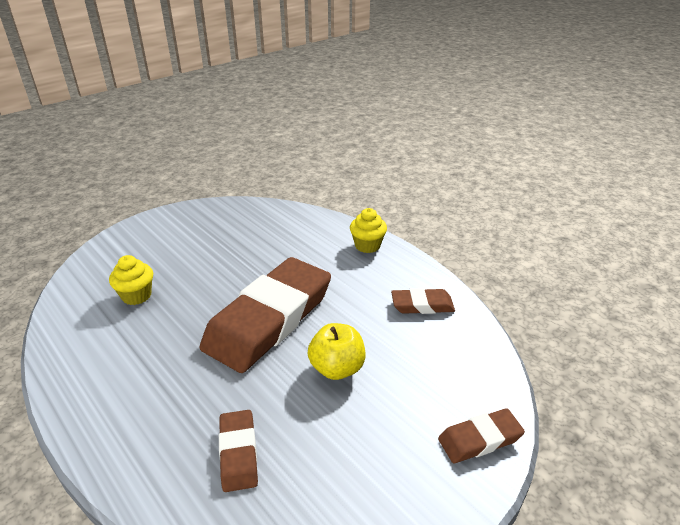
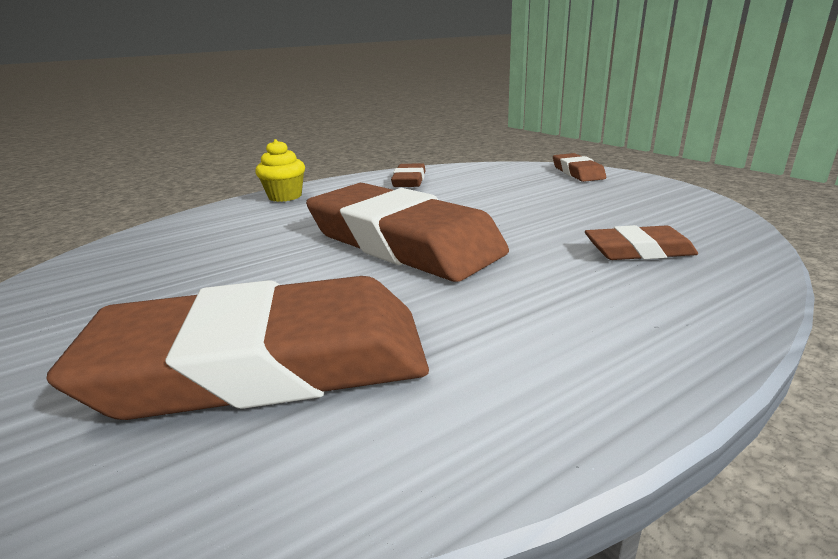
camera: 80 degrees left, 10 degrees down
(136, 296) = (264, 364): yellow cupcake -> brown eraser
(337, 368) = (498, 210): yellow apple -> none

